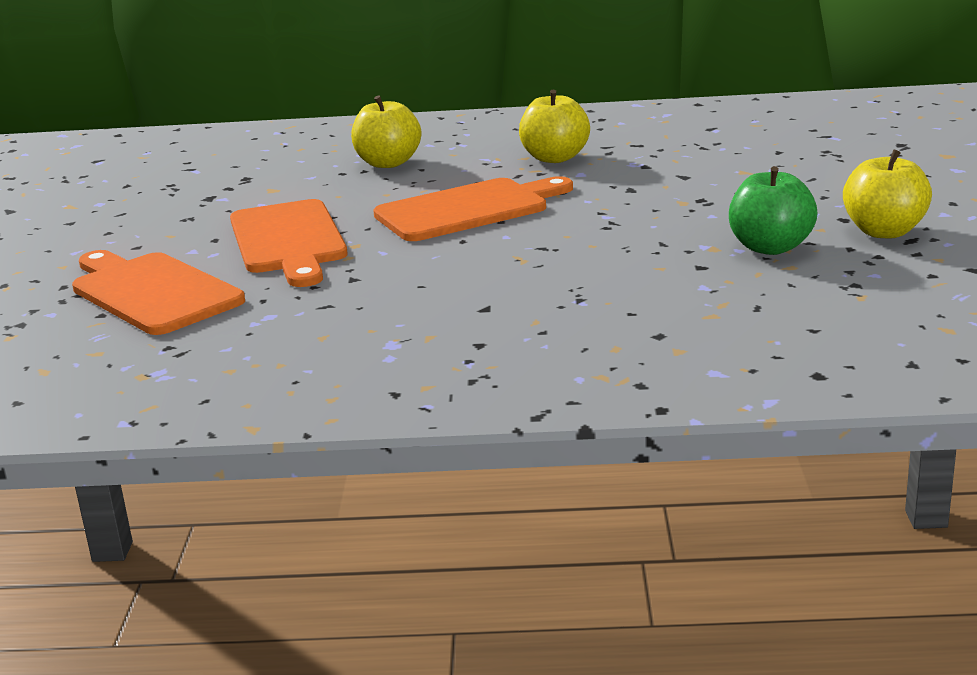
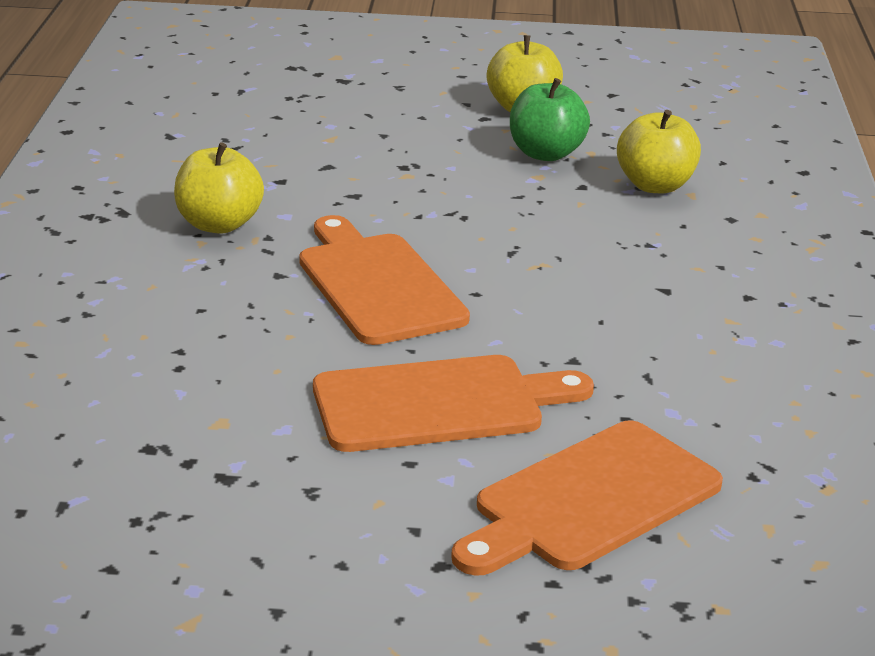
camera: 90 degrees left, 5 degrees up
(388, 163) = (161, 331): yellow apple -> yellow apple (655, 185)

